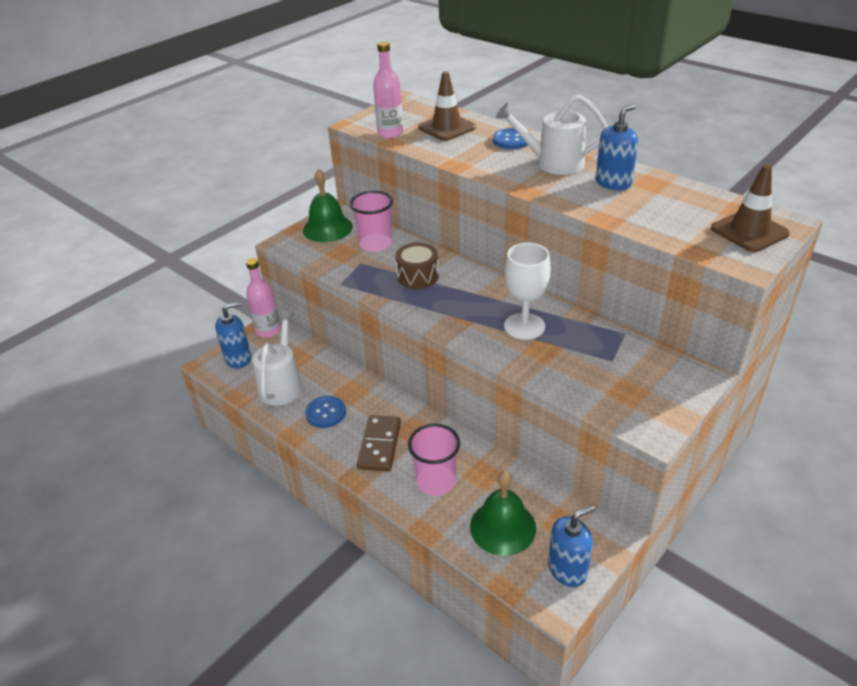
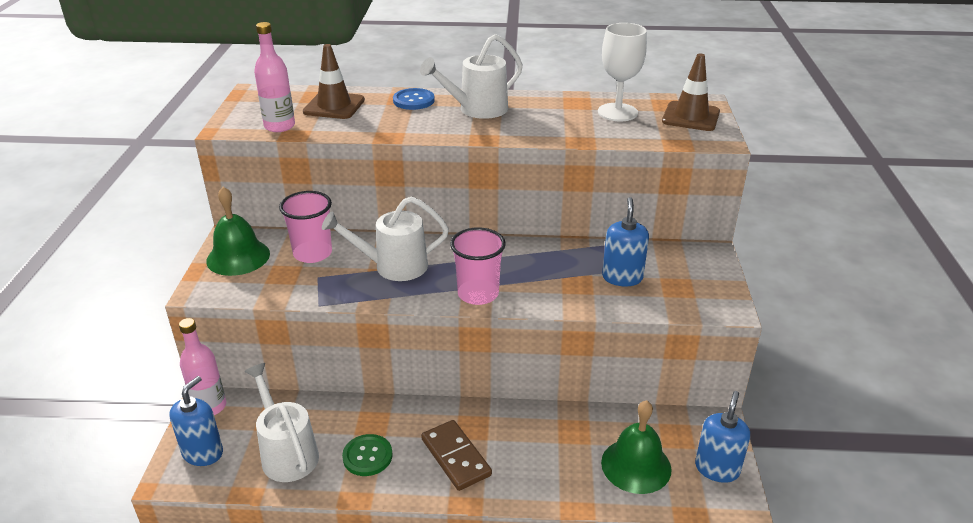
camera: 40 degrees left, 5 degrees down
(325, 413) = (367, 456): blue button -> green button
(417, 276) = (392, 266): brown drum -> white watering can
(436, 482) = (542, 460): pink cup -> pink cup (478, 294)
(524, 326) = (541, 271): white goblet -> white goblet (617, 112)
(613, 183) = (548, 111): blue soap dispenser -> blue soap dispenser (622, 277)

